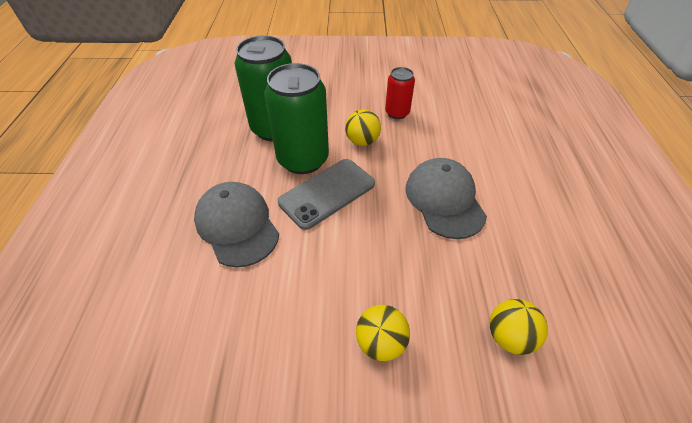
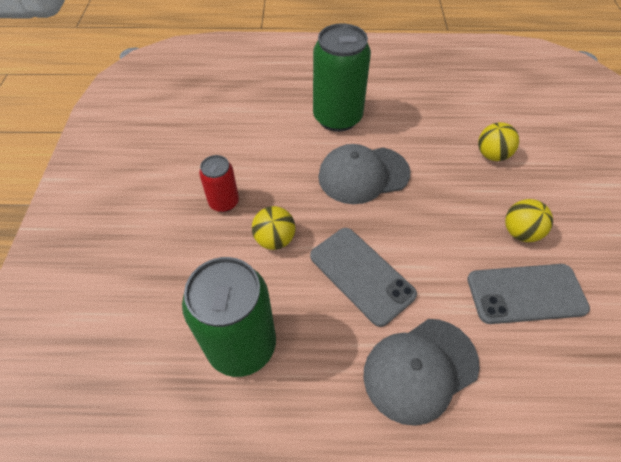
camera: 90 degrees left, 5 degrees up
(298, 327) = (526, 294): none -> grey phone
(303, 159) = (306, 304): green can -> green can (337, 117)

